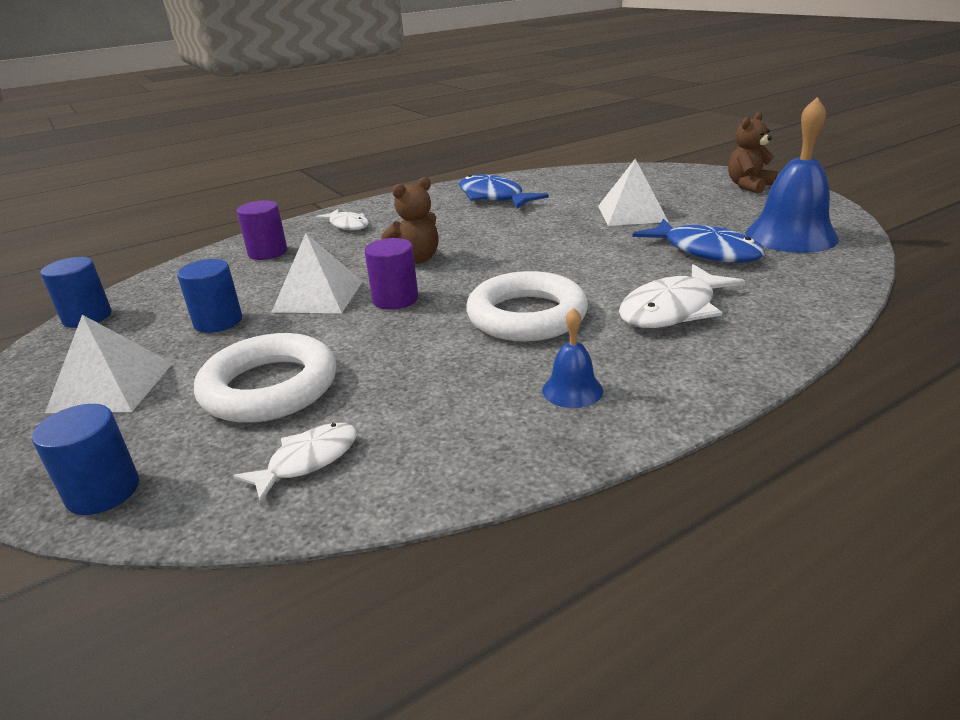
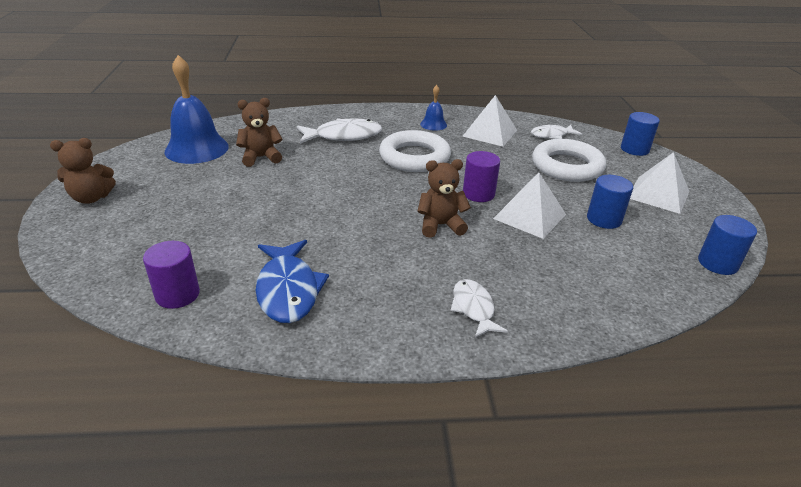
camera: 155 degrees left, 5 degrees up
(268, 252) = (568, 292): purple cylinder -> purple cylinder (177, 294)
(632, 213) = (229, 206): white pyramid -> white pyramid (490, 133)
(705, 251) = (261, 157): blue fish -> brown teddy bear

